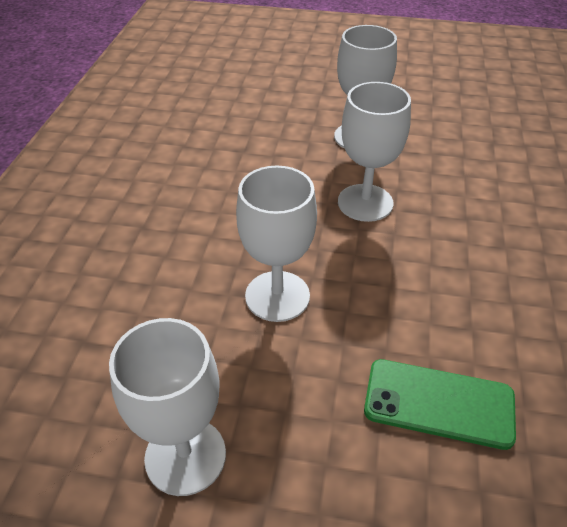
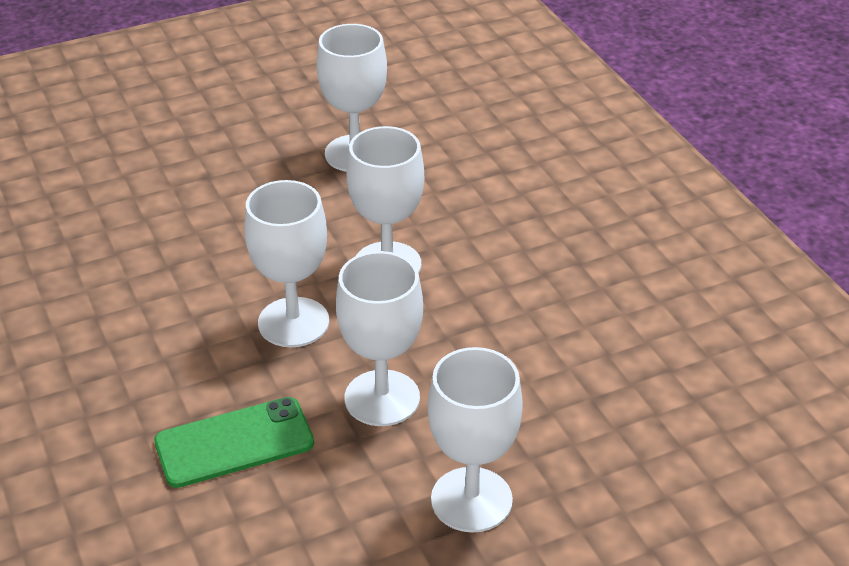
camera: 145 degrees right, 5 degrees down
(389, 282) = (293, 322): none -> white goblet
(439, 403) = (197, 252): green phone -> green phone (234, 443)

